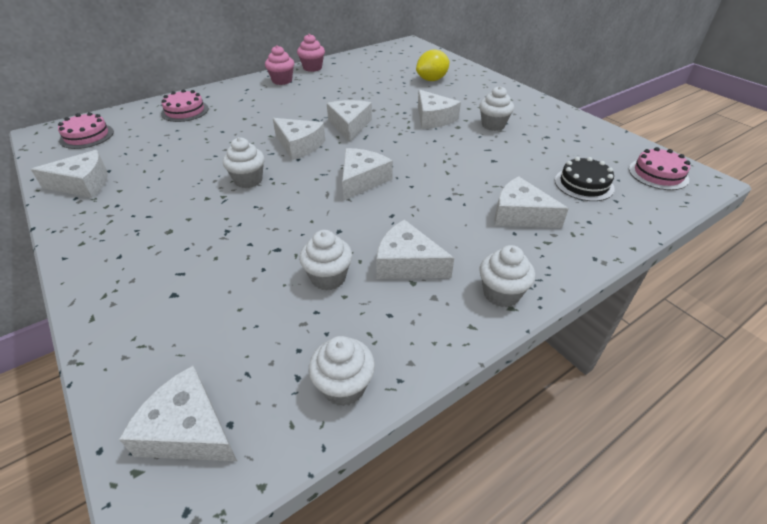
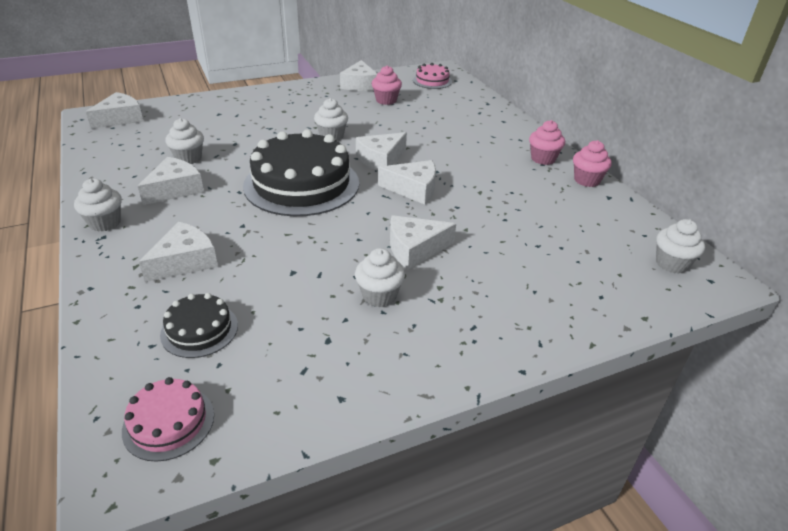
camera: 100 degrees right, 5 degrees down
(145, 159) = (386, 100): none -> pink cupcake
(185, 111) = (470, 112): pink cake -> none
(344, 386) = (99, 155): white cupcake -> white cupcake (671, 264)
(362, 180) = (301, 184): white cheese -> black cake
(432, 80) = (546, 272): yellow lemon -> none

